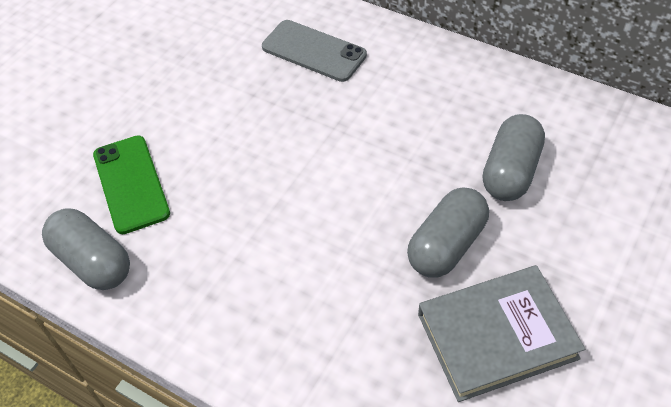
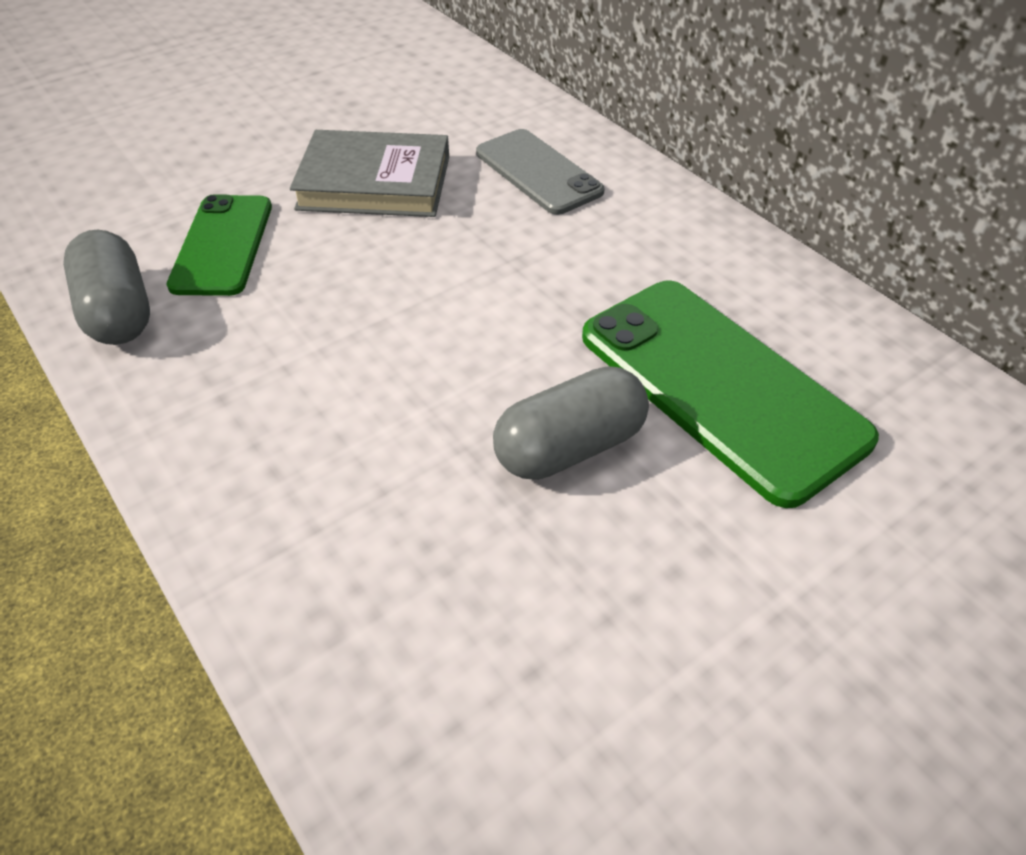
camera: 20 degrees right, 5 degrees down
(497, 336) = (569, 594): grey book -> grey book (374, 183)
(510, 171) = (720, 386): grey capsule -> green phone

